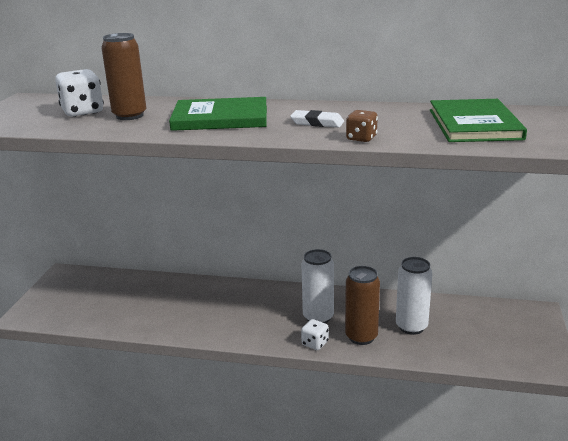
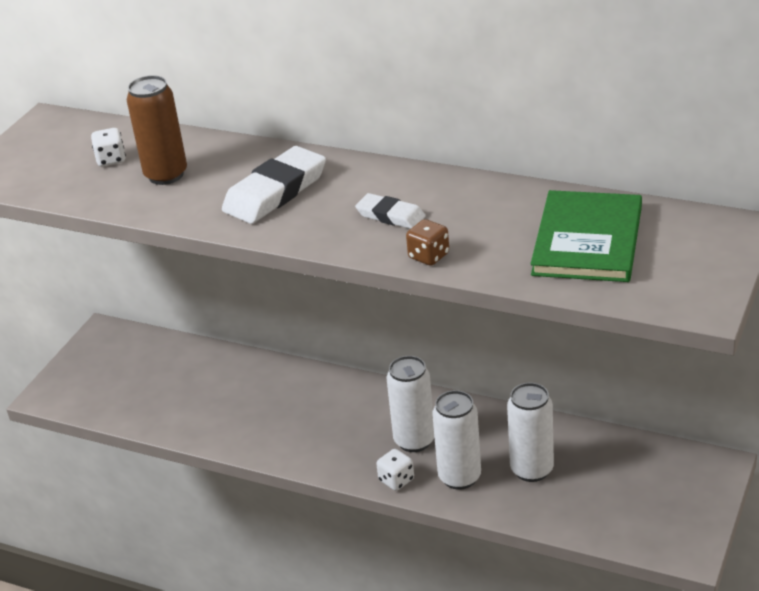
camera: 15 degrees right, 10 degrees up
(82, 112) = (111, 160): white dice -> white dice, size x0.58
(220, 118) = (275, 192): green book -> white eraser
(361, 337) = (459, 477): brown can -> white can

